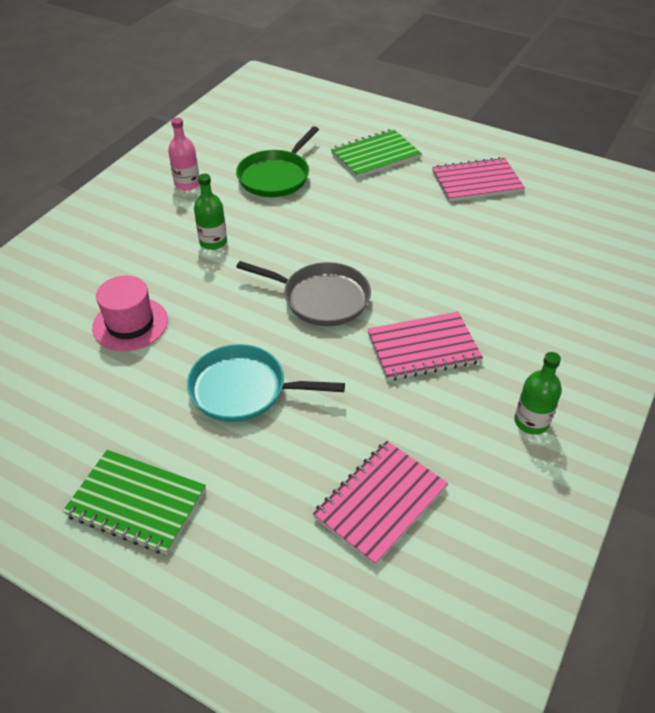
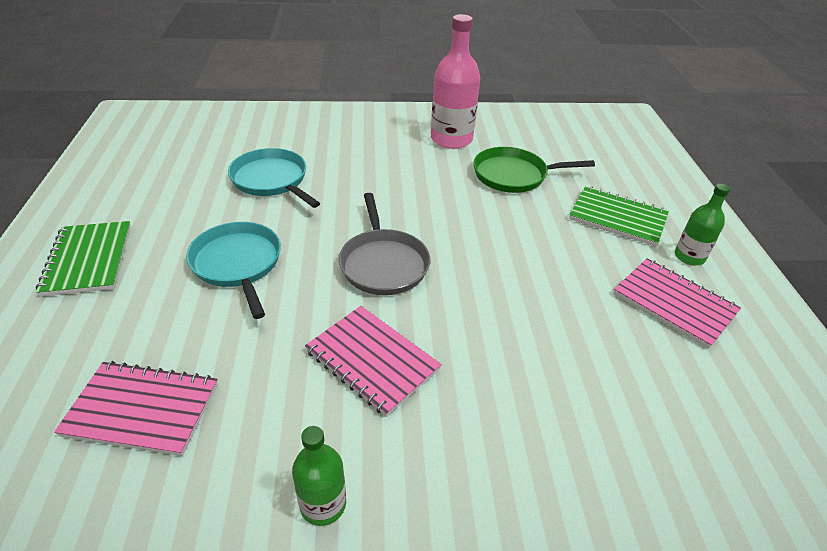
camera: 55 degrees right, 5 degrees down
(130, 324) = (271, 180): pink hat -> turquoise pan
(187, 184) = (451, 139): pink bottle -> pink bottle, size x1.79
(213, 242) = (397, 178): green bottle -> green bottle (689, 257)

